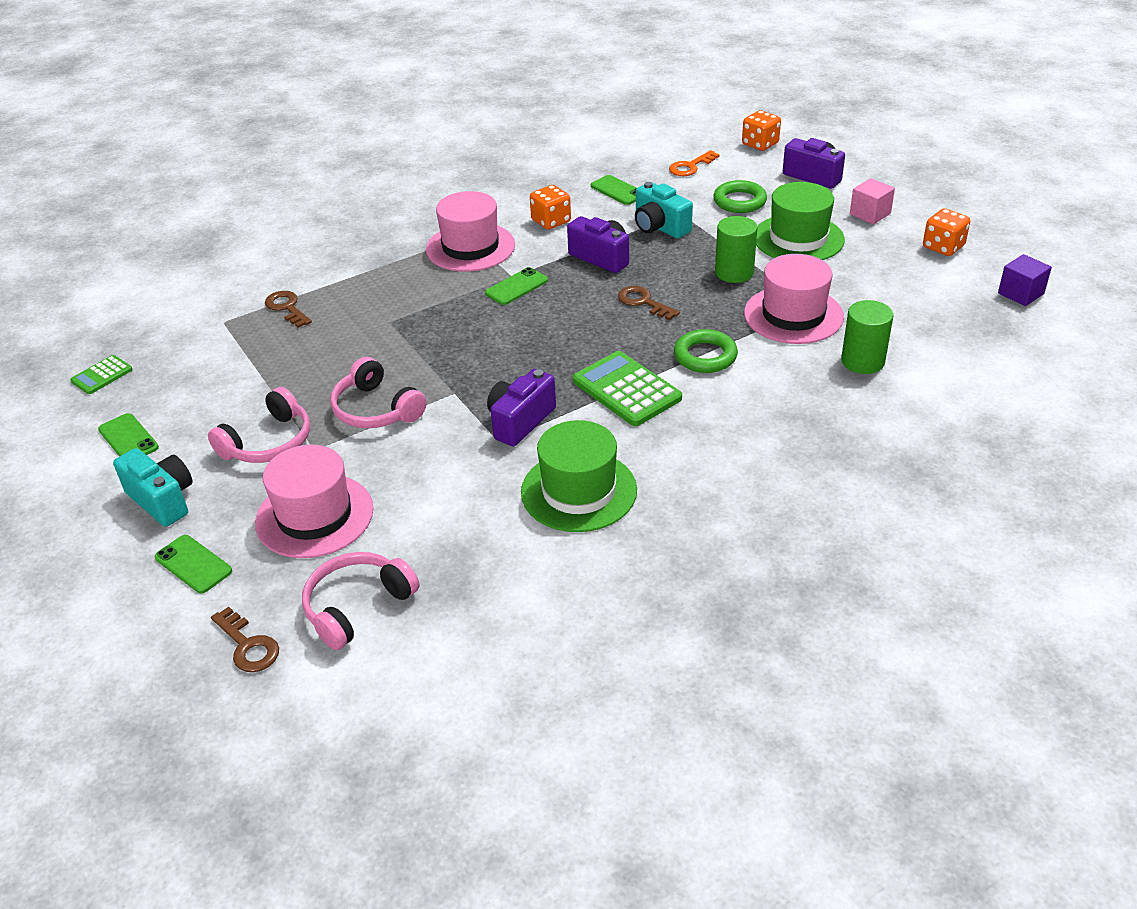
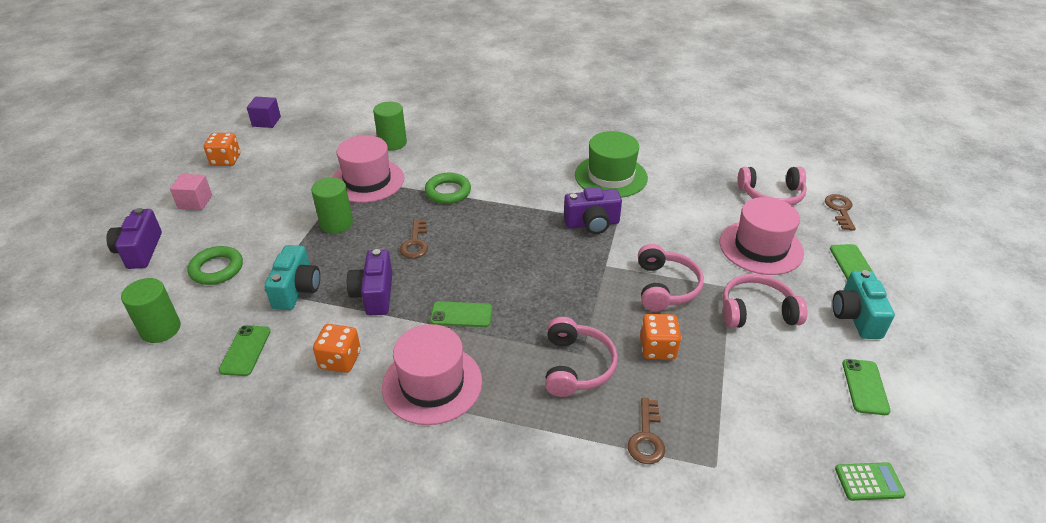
camera: 135 degrees left, 0 degrees up
(384, 312) = (576, 366): none -> pink headphones
(626, 390) = (514, 203): green calculator -> none
(690, 166) = (160, 329): orange key -> green cylinder
(760, 144) = (81, 308): orange dice -> orange dice (657, 348)
(798, 238) = (260, 217): green hat -> none

